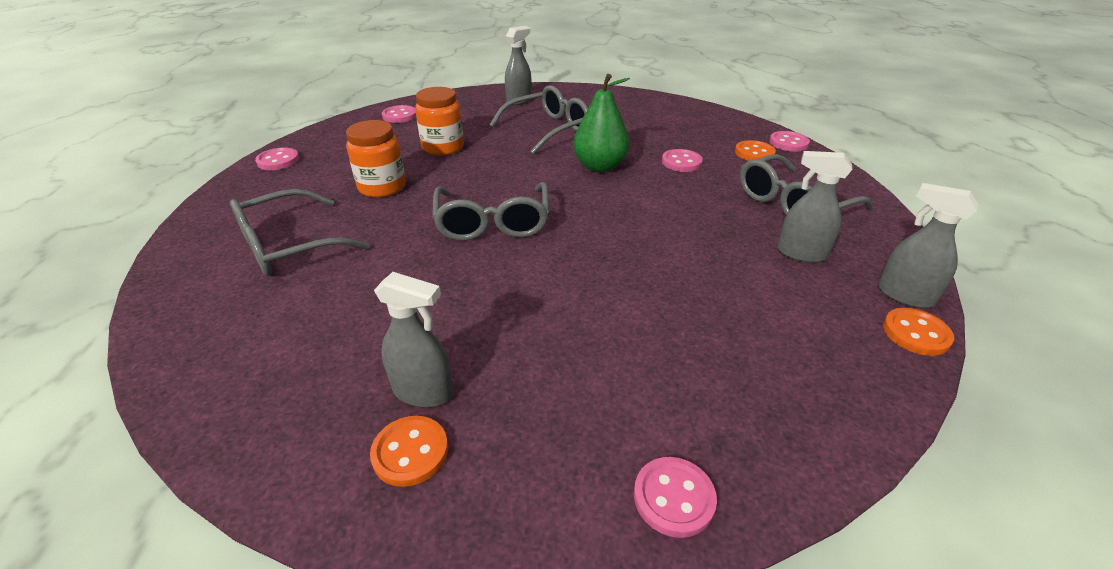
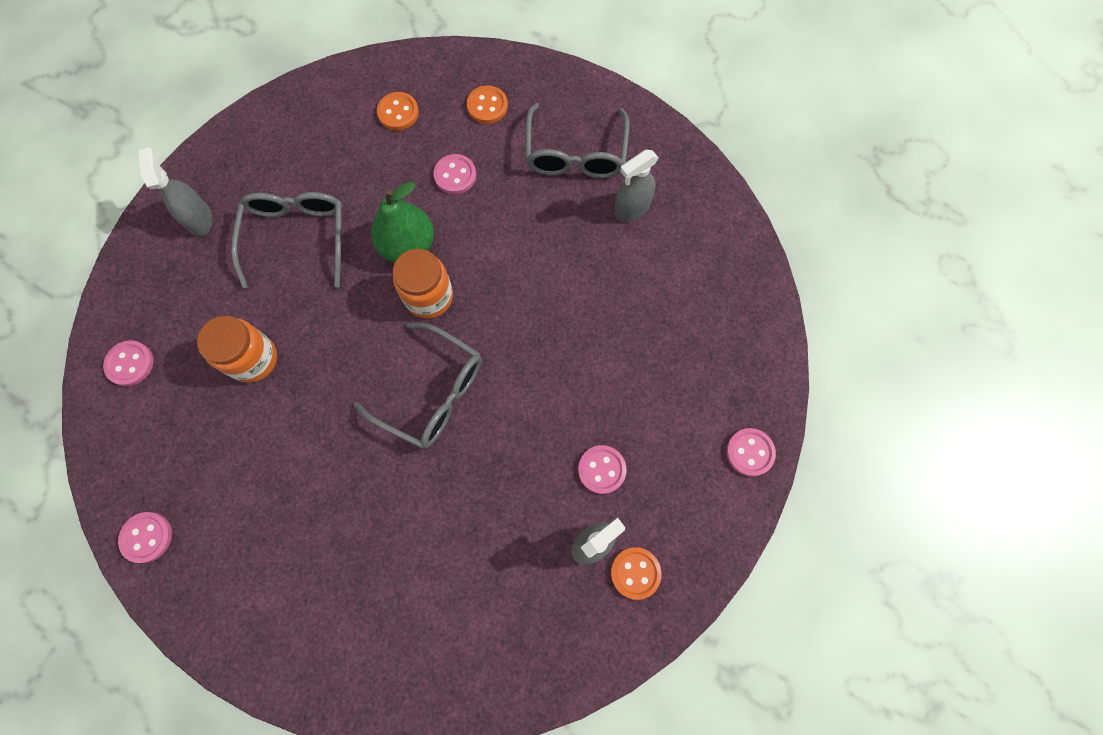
camera: 55 degrees left, 35 degrees up
(288, 246) = (341, 577): grey glasses -> none
(382, 187) = (294, 455): orange jar -> orange jar (429, 296)
(788, 143) = (494, 64): pink button -> pink button (601, 469)
(904, 295) = (709, 192): grey spray bottle -> none
(916, 333) = (739, 223): orange button -> orange button (398, 112)

